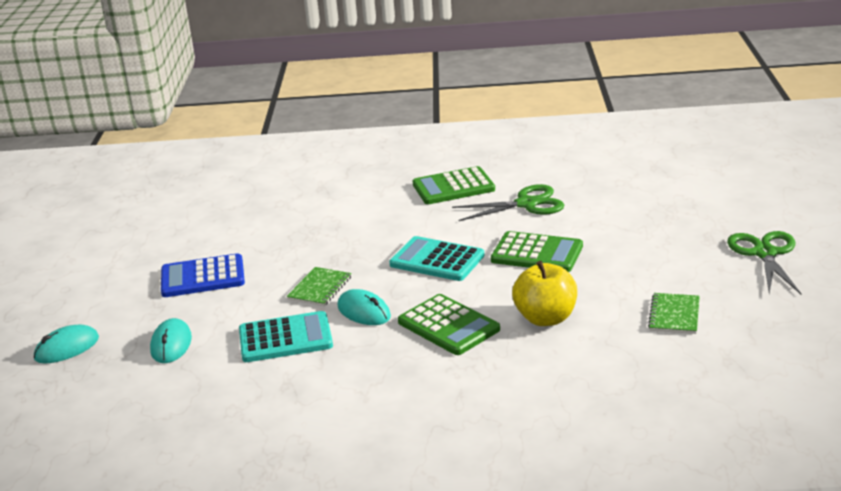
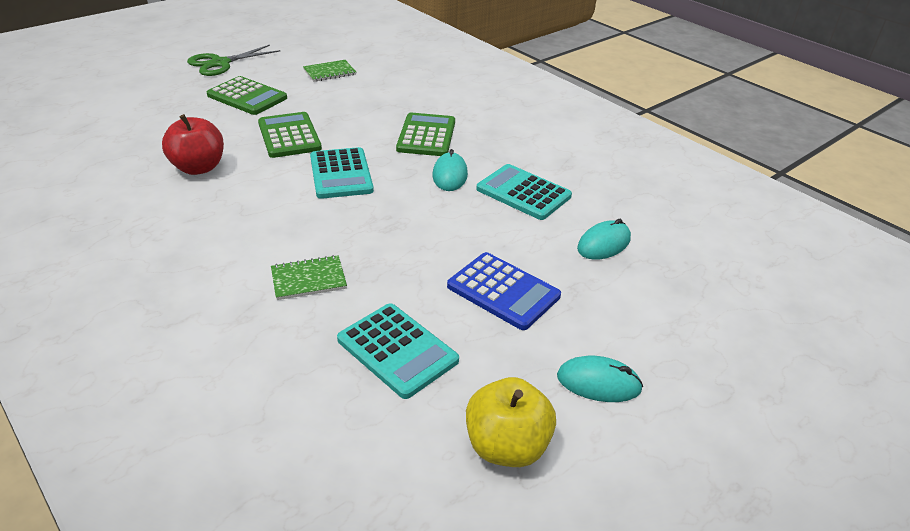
camera: 135 degrees left, 10 degrees up
(67, 348) = (691, 302): turquoise mouse -> turquoise mouse (598, 382)
(220, 225) = (397, 350): none -> turquoise calculator
(320, 288) = (443, 211): green notebook -> green notebook (308, 279)
(453, 187) = (183, 221): green calculator -> green calculator (247, 97)
(526, 204) = (198, 168): green scissors -> red apple
(545, 318) = (377, 107): yellow apple -> yellow apple (506, 446)

